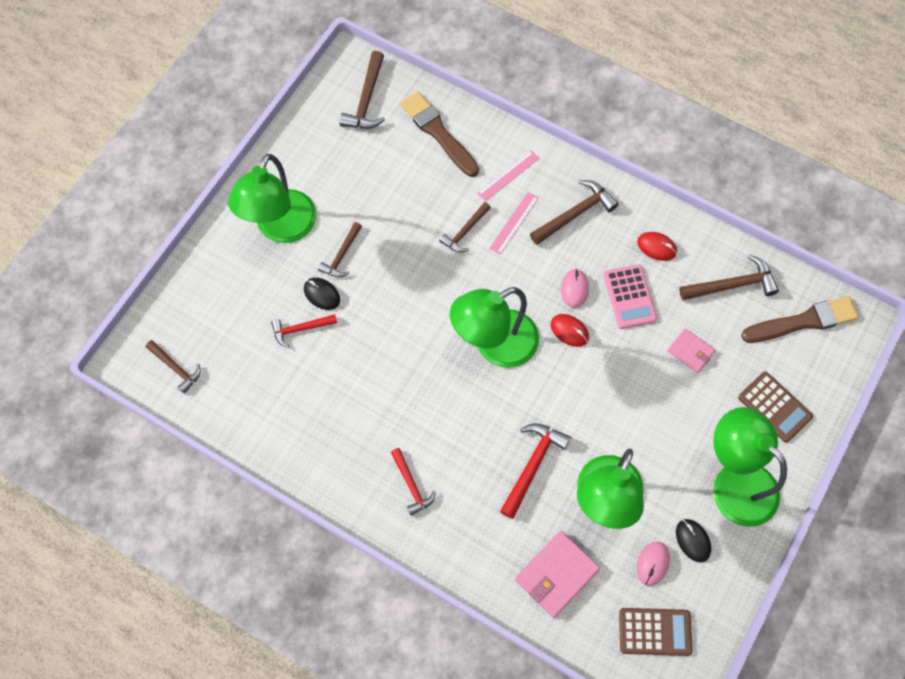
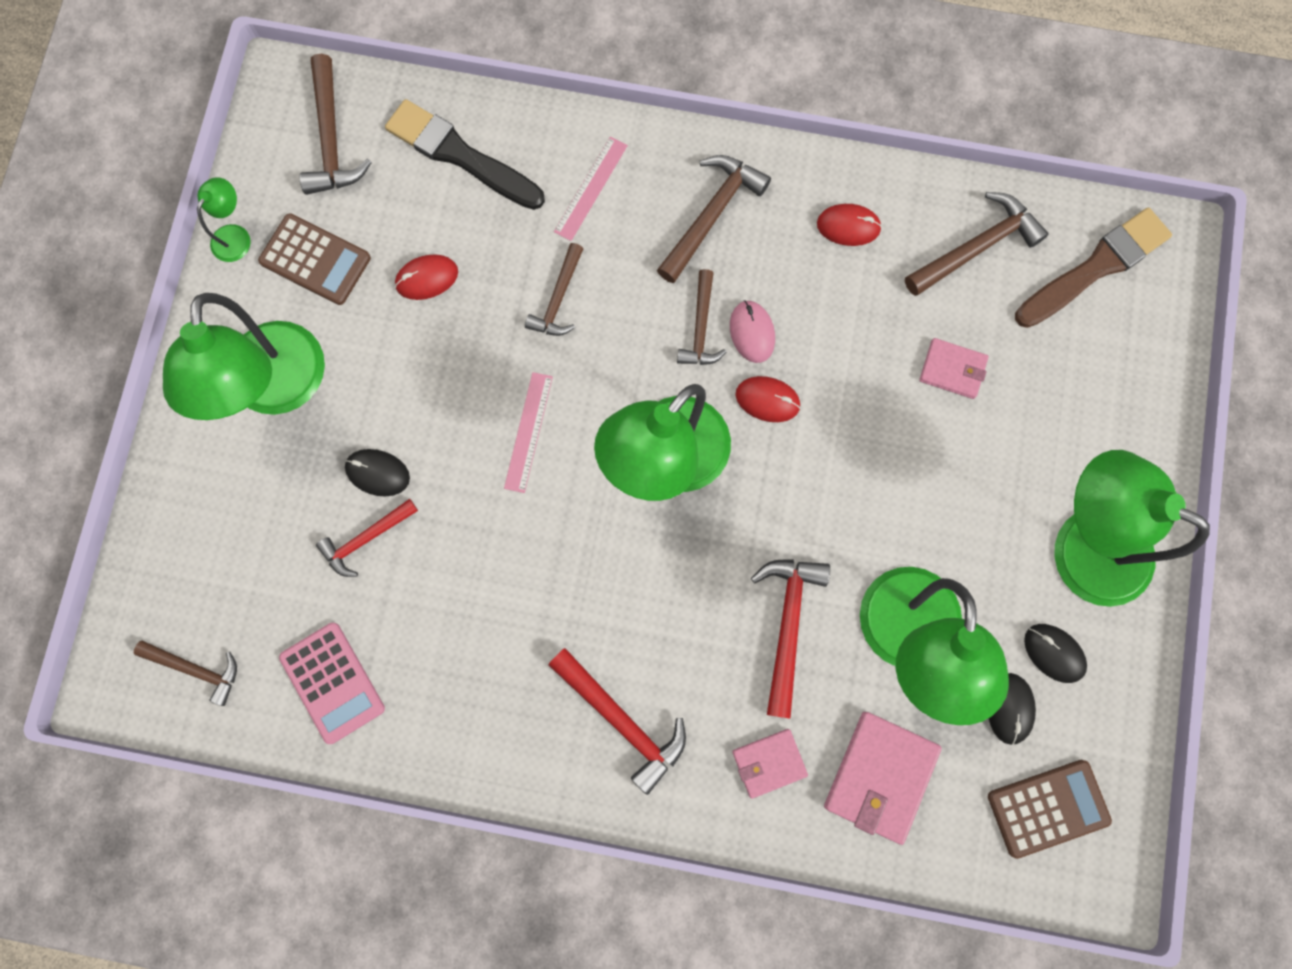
camera: 20 degrees left, 10 degrees up
(291, 135) = (235, 235): none -> green lamp
(342, 255) = (385, 400): brown hammer -> brown hammer (701, 327)
(392, 195) = (427, 278): none -> red mouse
(411, 485) = (621, 720): red hammer -> red hammer, size x1.51
(438, 132) = (460, 155): brown brush -> black brush
(491, 541) = (769, 763): none -> pink wallet
(514, 223) = (626, 260): pink ruler -> pink ruler (528, 432)
(629, 297) = (836, 317): pink calculator -> pink calculator (333, 682)
(652, 563) = (1010, 708): pink mouse -> black mouse
(774, 407) = (1099, 411): brown calculator -> brown calculator (315, 260)

